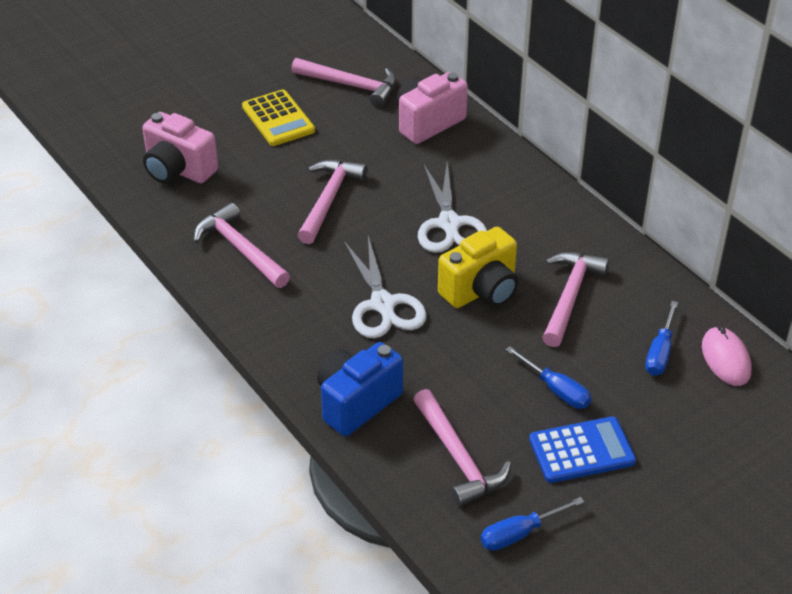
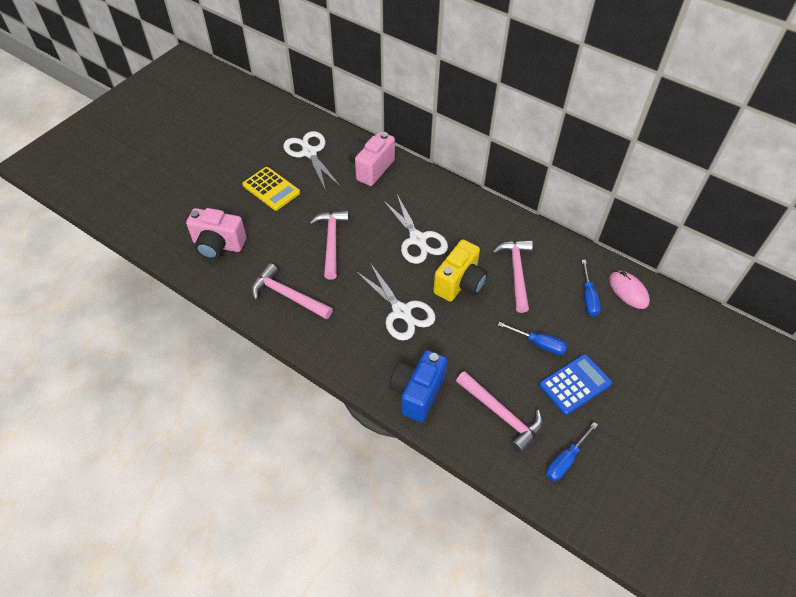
camera: 20 degrees left, 10 degrees up
(351, 85) = (309, 153): pink hammer -> white scissors

